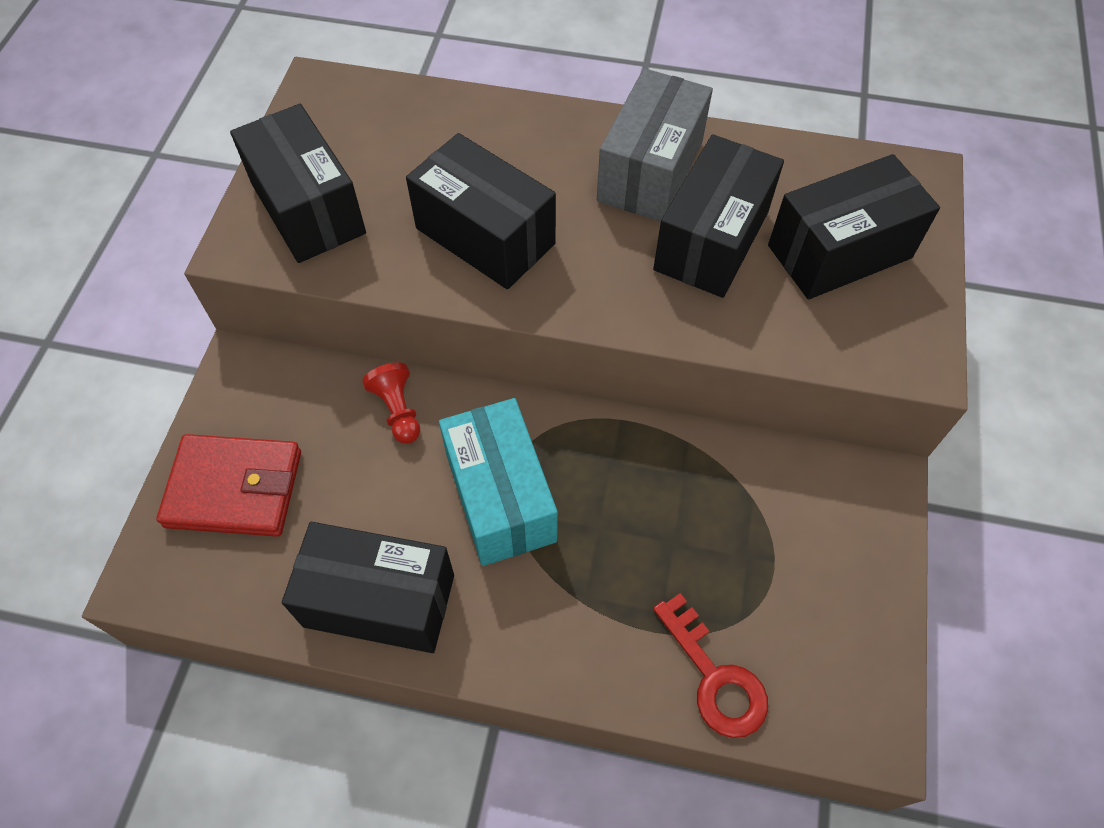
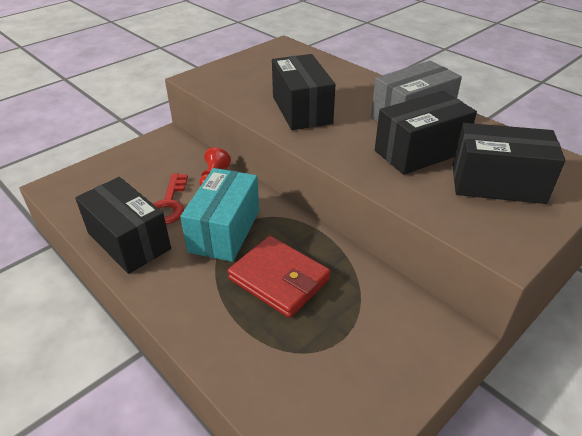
camera: 35 degrees right, 20 degrees down
(234, 489) = (119, 173): red wallet -> red wallet (279, 279)
(308, 208) = (234, 76): black box -> none
(715, 677) = (255, 370): red key -> red key (169, 204)

